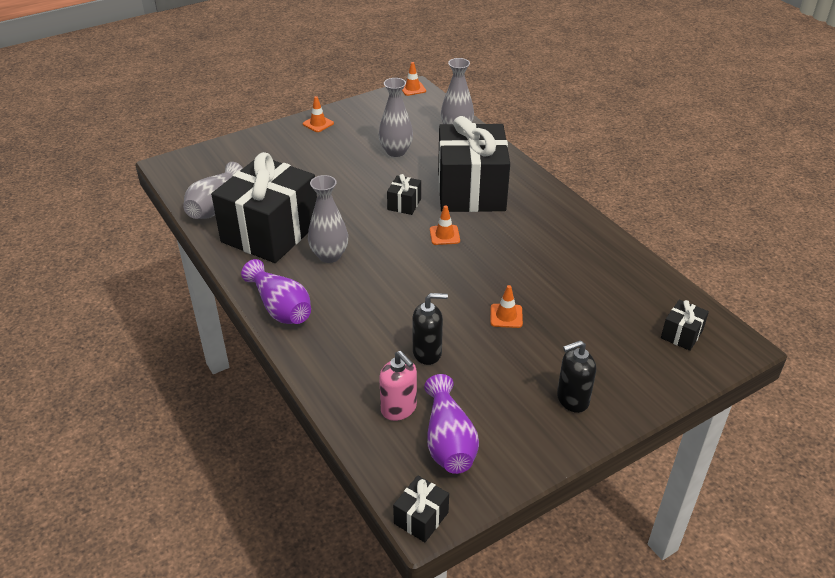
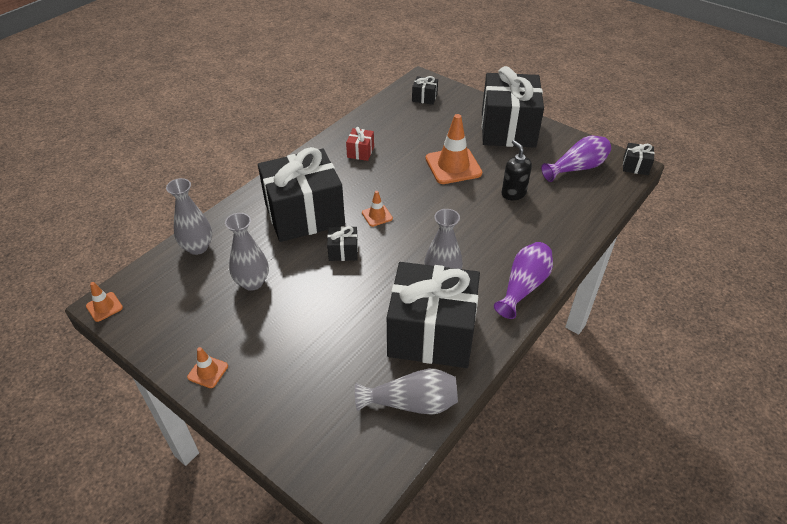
camera: 110 degrees left, 5 degrees up
(399, 409) = (570, 194): pink soap dispenser -> none
(506, 316) = (453, 166): orange traffic cone -> orange traffic cone, size x2.04
(565, 247) = (360, 152): none -> red gift
(572, 399) = (508, 129): black soap dispenser -> black gift

